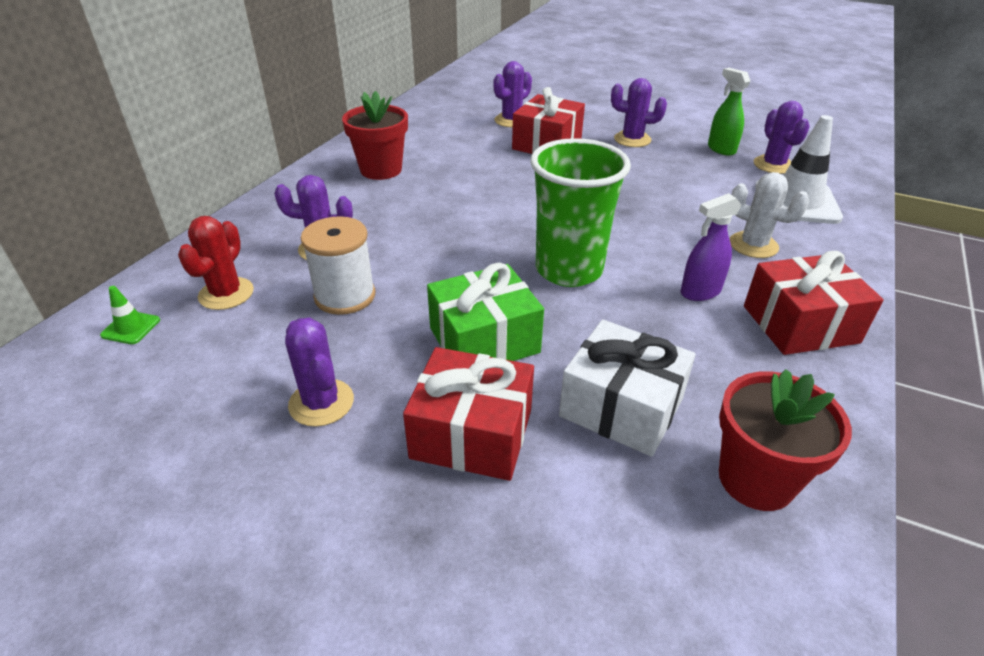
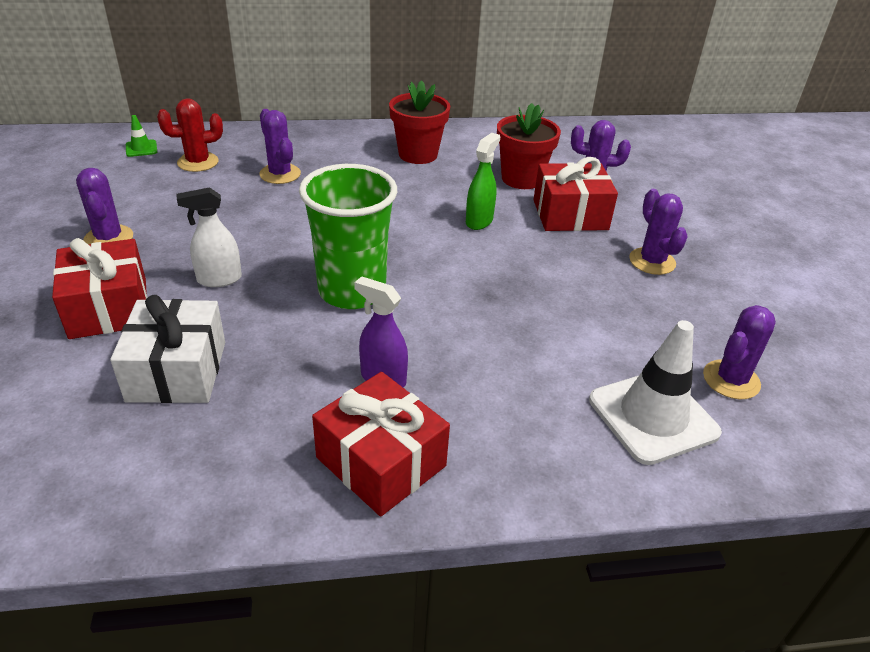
camera: 55 degrees right, 0 degrees up
(321, 403) = (108, 238): purple cactus -> purple cactus turned 45 degrees counterclockwise
(345, 296) = (229, 204): white spool -> none
(484, 340) = (219, 279): green gift -> white spray bottle
(721, 149) = (717, 329): green spray bottle -> green spray bottle (479, 221)
(753, 245) = (510, 398): white cactus -> none
(756, 479) = (124, 469): red flower pot -> red flower pot (521, 179)

